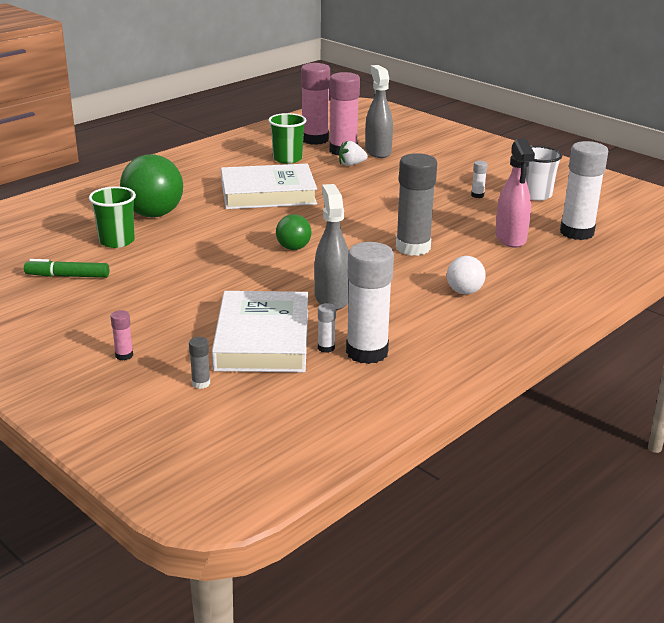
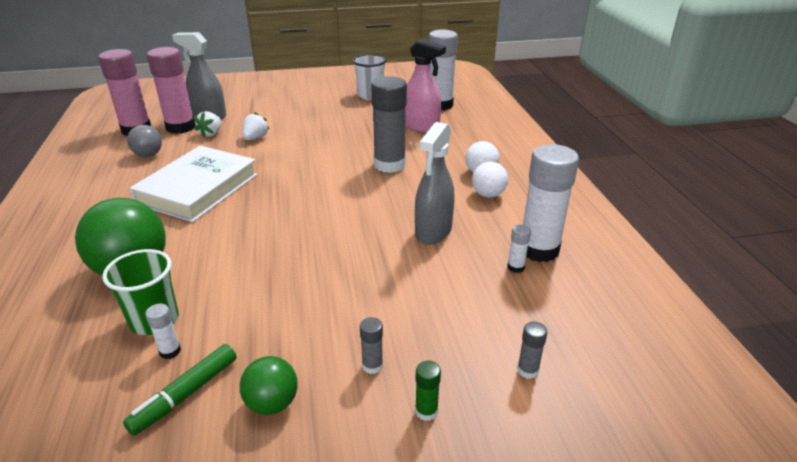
camera: 55 degrees left, 5 degrees up
(124, 355) = (426, 411): pink glue stick -> green glue stick
(147, 324) = (372, 365): none -> grey glue stick
(262, 339) = (472, 297): white book -> none
(287, 159) = (148, 155): green cup -> grey ball
(293, 248) = (321, 216): green ball -> green ball (272, 403)
(332, 298) = (433, 232): grey spray bottle -> grey spray bottle turned 90 degrees counterclockwise
(371, 181) = (255, 138): none -> white strawberry
(428, 306) = (488, 194): none -> white ball
(477, 195) = (341, 111): white glue stick -> white glue stick (170, 351)

